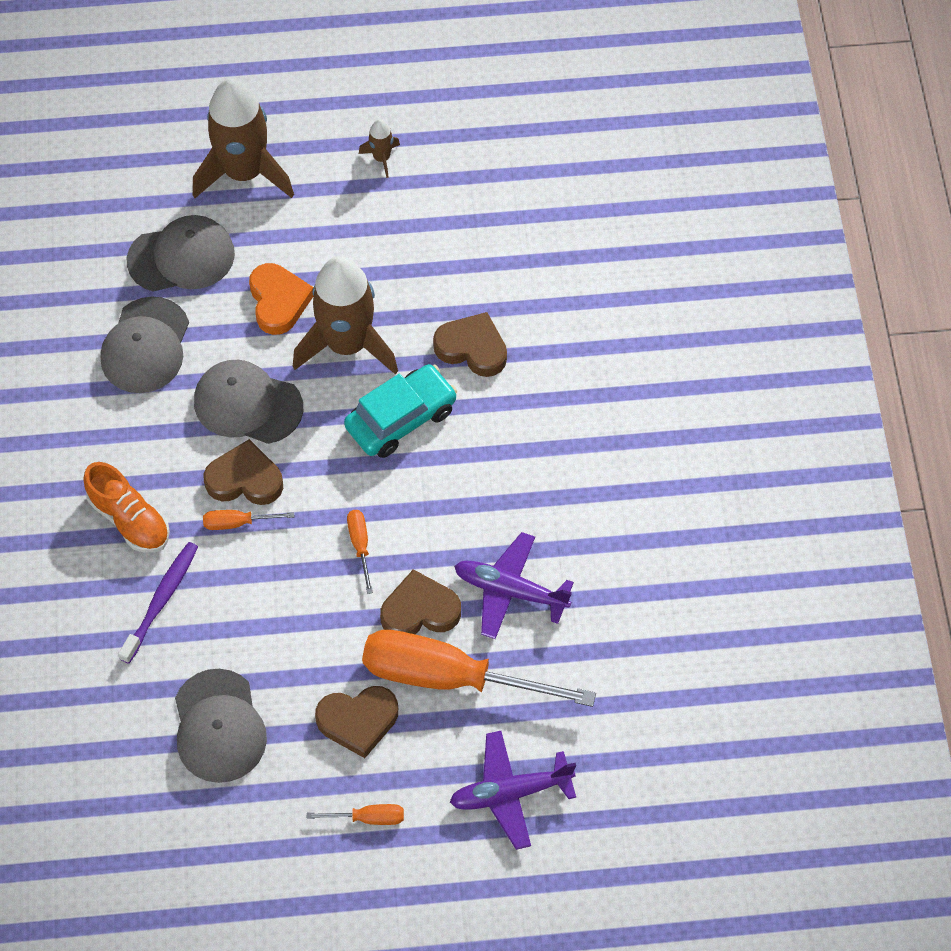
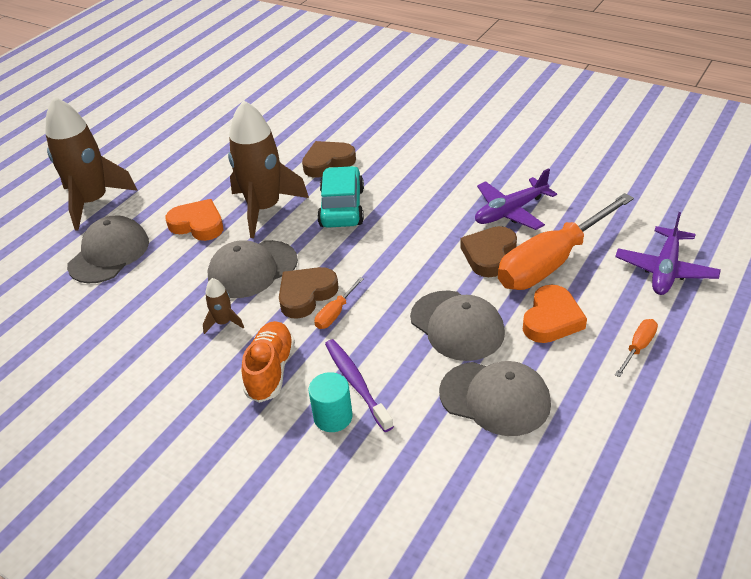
camera: 50 degrees left, 20 degrees down
(111, 607) = (333, 417): none -> turquoise cylinder
(130, 519) = (270, 370): orange shoe -> orange shoe turned 75 degrees counterclockwise
(145, 346) = (148, 299): grey cap -> grey cap (457, 325)
(358, 721) = (551, 319): brown heart -> orange heart
(360, 545) = (414, 262): orange screwdriver -> none
(381, 158) = (163, 147): brown rocket -> brown rocket (223, 322)

